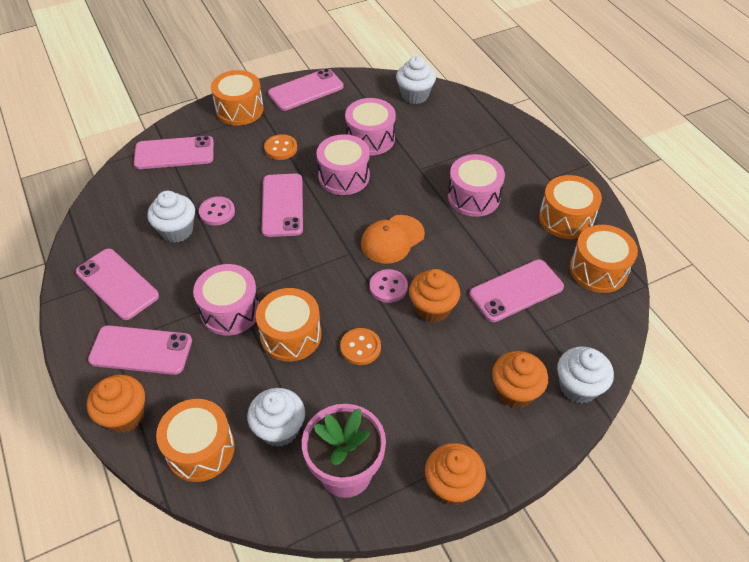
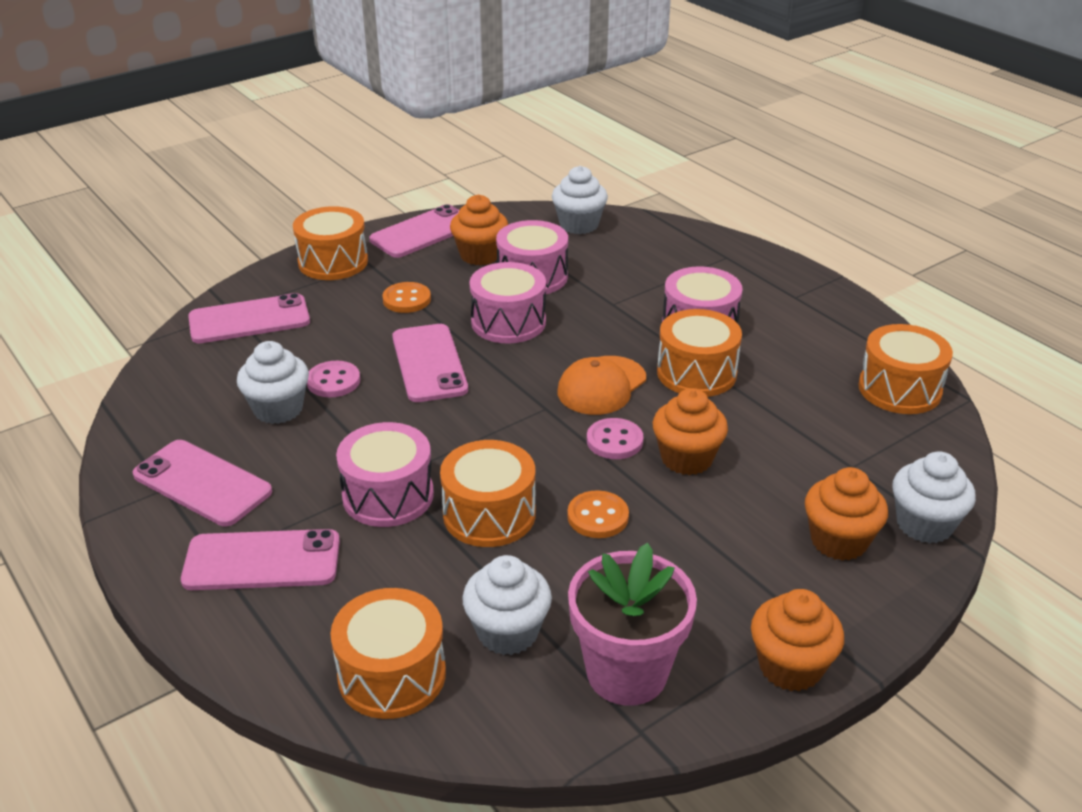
camera: 10 degrees left, 15 degrees down
(124, 415) = (258, 647): orange cupcake -> orange cupcake (480, 255)
(516, 291) = (797, 425): pink phone -> none
(566, 218) = (834, 338): orange drum -> orange drum (696, 373)

